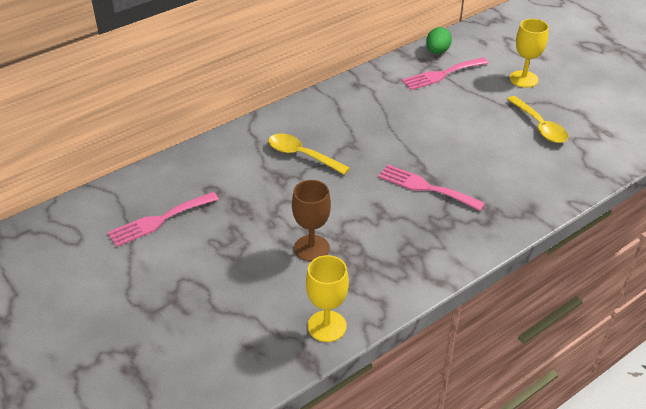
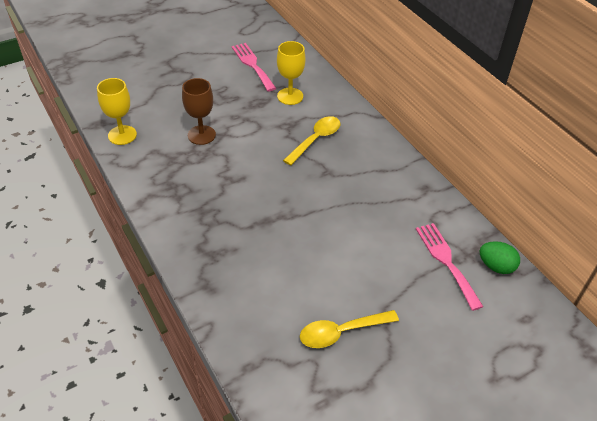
camera: 95 degrees right, 5 degrees up
(425, 187) = (257, 213): pink fork -> none
(523, 79) = (439, 342): yellow goblet -> yellow goblet (290, 96)

